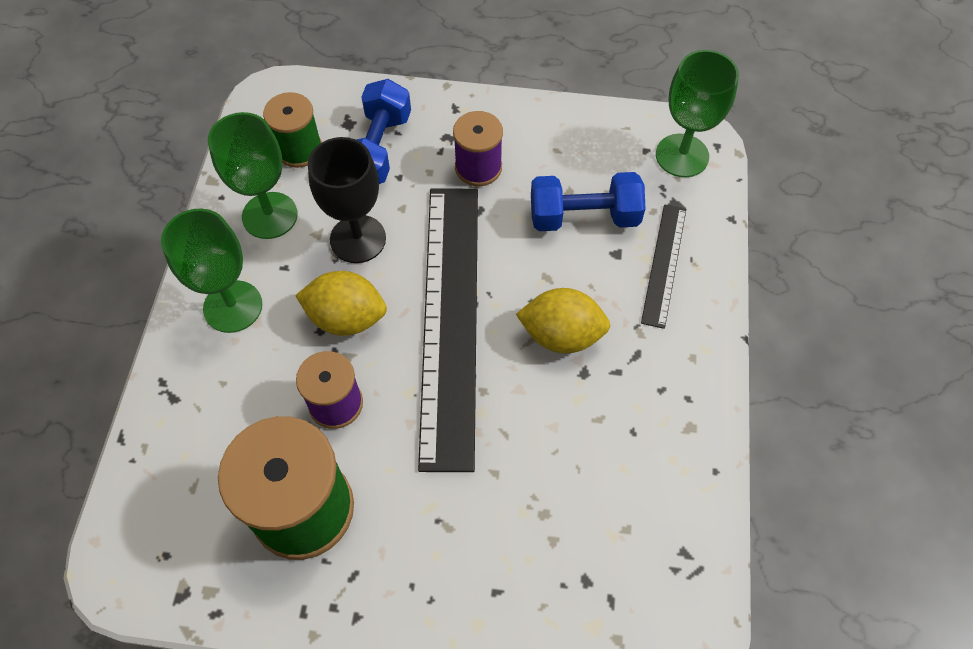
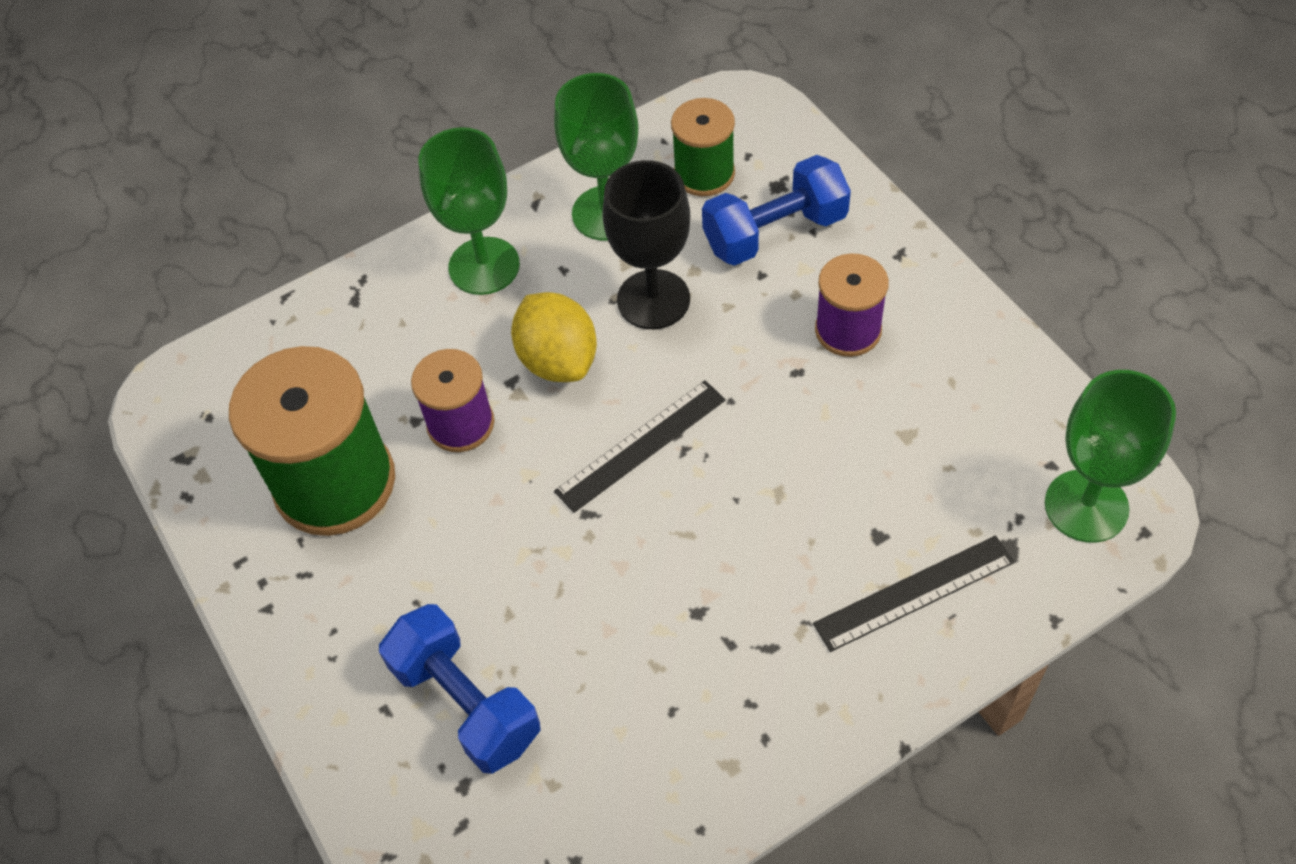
camera: 55 degrees right, 5 degrees down
(449, 319) = (640, 445): black ruler -> black ruler, size x0.47
(561, 335) = (722, 557): yellow lemon -> none
(584, 217) = (892, 470): blue dumbbell -> blue dumbbell (466, 702)

